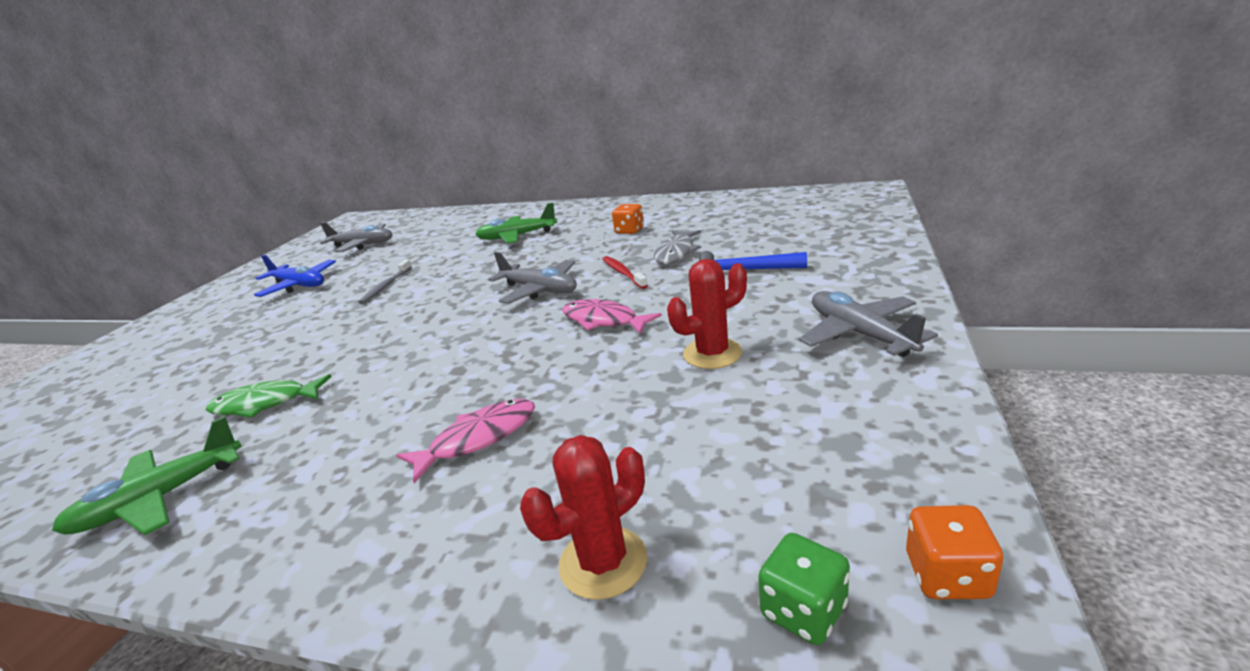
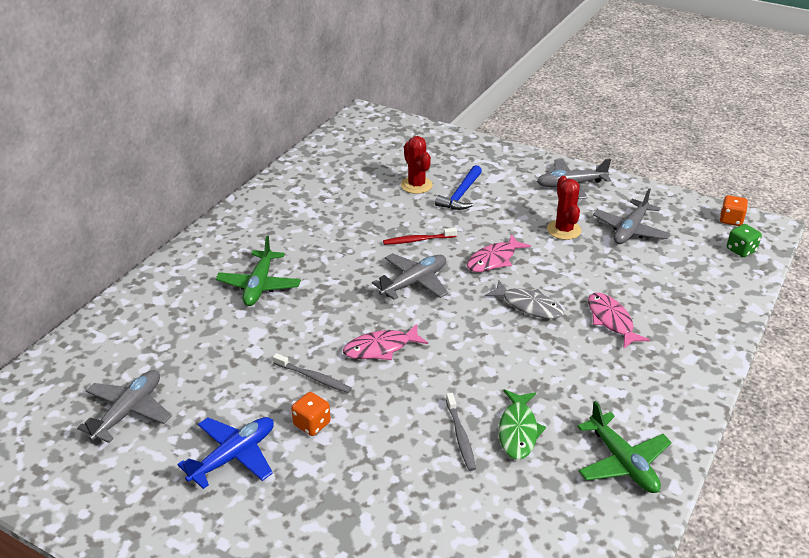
camera: 80 degrees left, 10 degrees up
(274, 370) = (460, 436): none -> grey toothbrush
(424, 301) = (381, 348): none -> pink fish
(603, 562) = (712, 289): red cactus -> red cactus (416, 185)
(629, 231) = (325, 223): orange dice -> orange dice (312, 424)
(676, 253) = (402, 212): grey fish -> grey fish (528, 306)
(762, 417) = (630, 230): none -> grey plane

